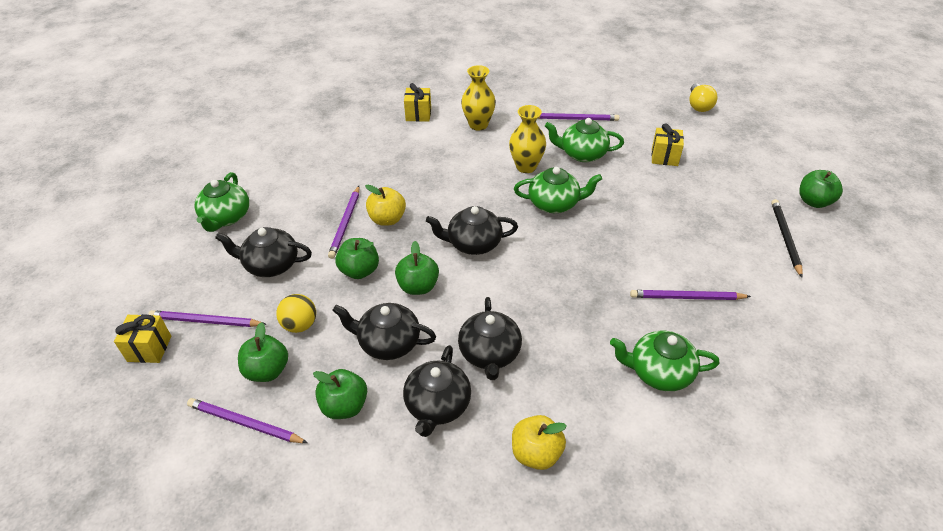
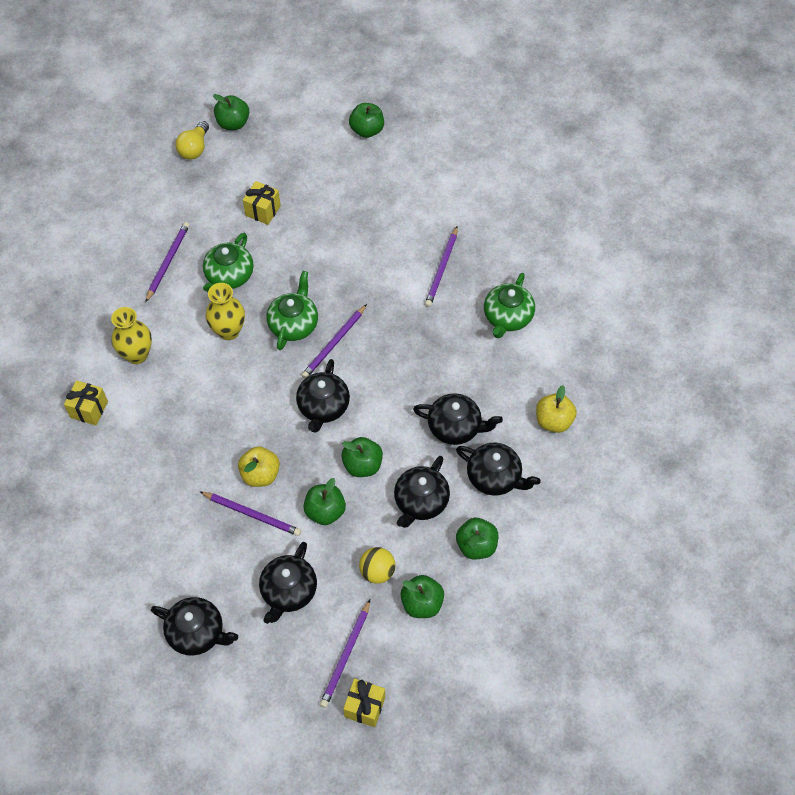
camera: 75 degrees left, 15 degrees up
(226, 217) = (197, 633): green teapot -> black teapot
(245, 423) = (472, 624): purple pencil -> purple pencil (334, 343)
(698, 105) = (194, 148): yellow light bulb -> yellow light bulb turned 90 degrees clockwise
(743, 119) = (233, 123): none -> green apple
(785, 238) = (401, 172): black pencil -> none

